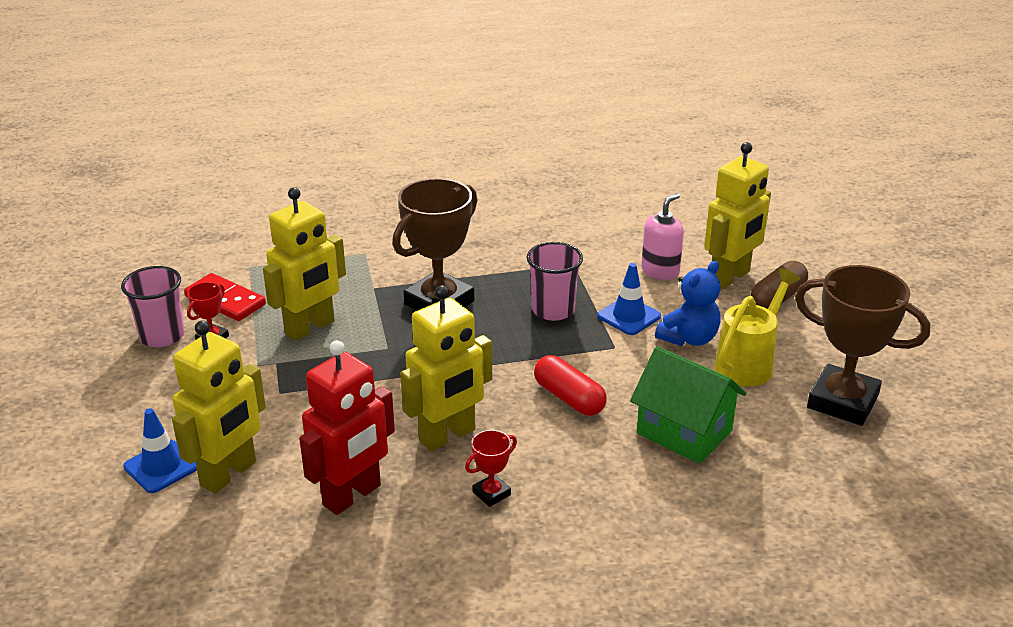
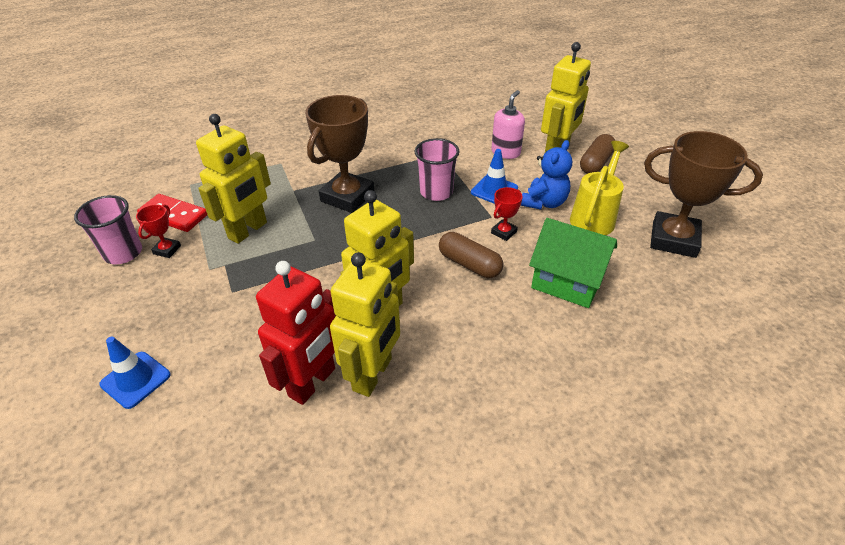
camera: 10 degrees left, 10 degrees up
(229, 474) = (199, 378): yellow robot -> yellow robot (373, 374)
(491, 493) = (431, 361): red trophy -> red trophy (504, 232)
(569, 398) = (469, 264): red capsule -> brown capsule

